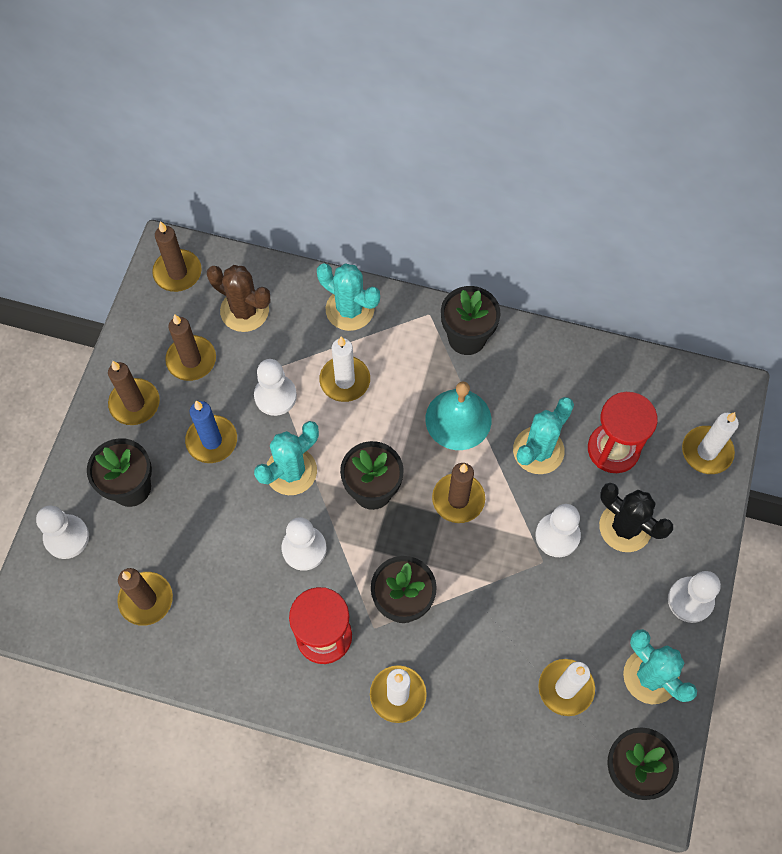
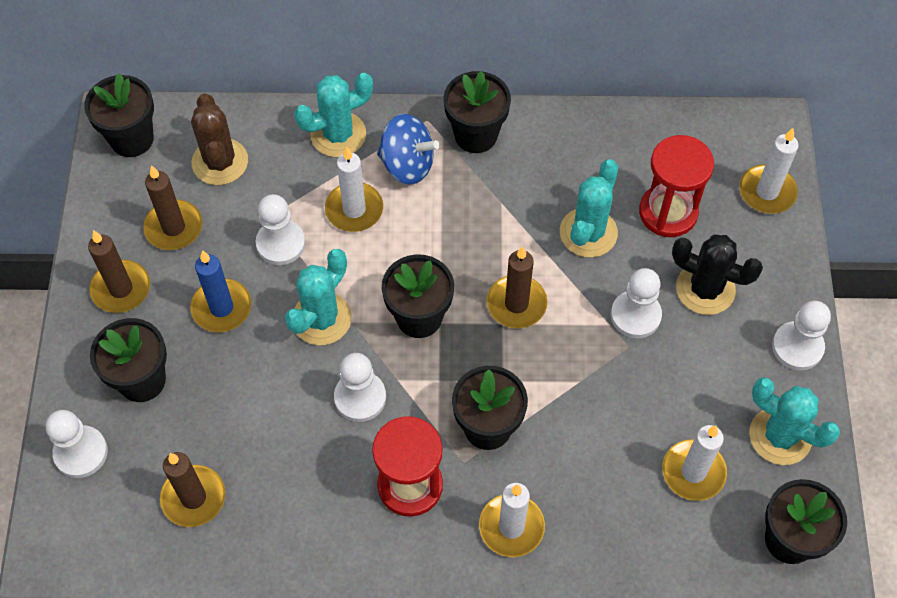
camera: 15 degrees left, 5 degrees down
(177, 272) = (132, 139): brown candle -> black flower pot
(244, 310) = (220, 162): brown cactus -> brown cactus turned 60 degrees clockwise
(350, 309) = (338, 134): turquoise cactus -> turquoise cactus turned 45 degrees counterclockwise
(401, 351) = (407, 164): none -> blue spinning top
(458, 419) = (491, 221): turquoise bell -> none

